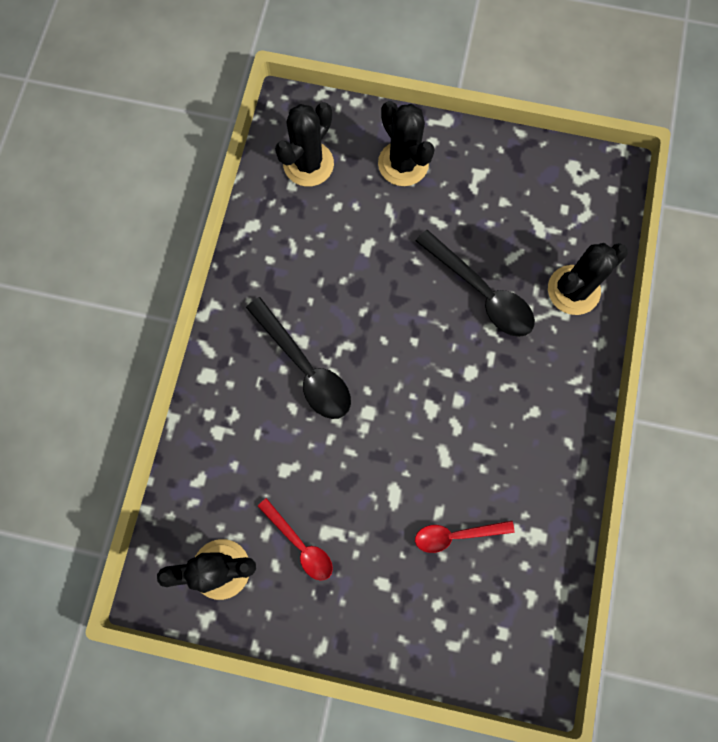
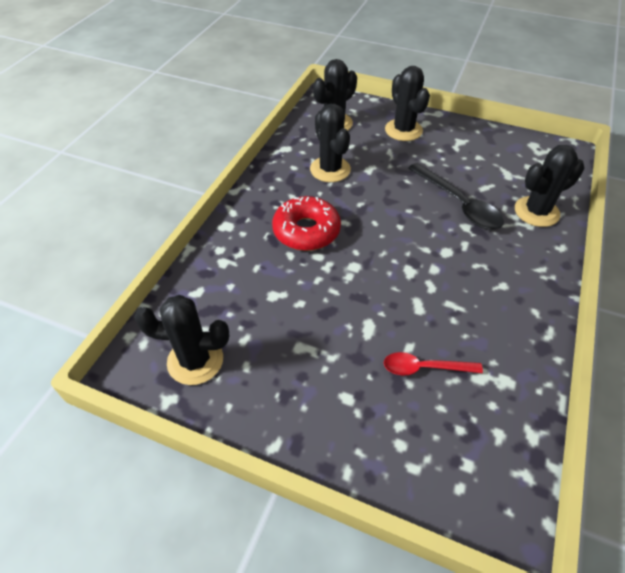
camera: 10 degrees right, 25 degrees down
(300, 544) = (273, 353): red spoon -> none
(305, 368) = (306, 231): black spoon -> red donut
(317, 256) = (330, 169): none -> black cactus

